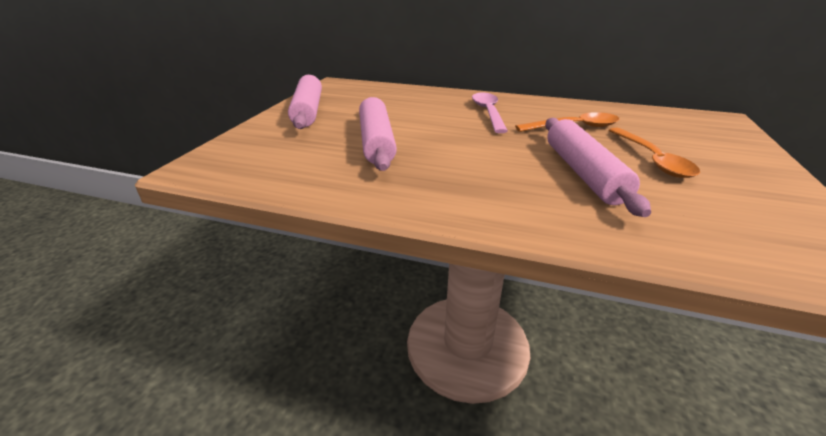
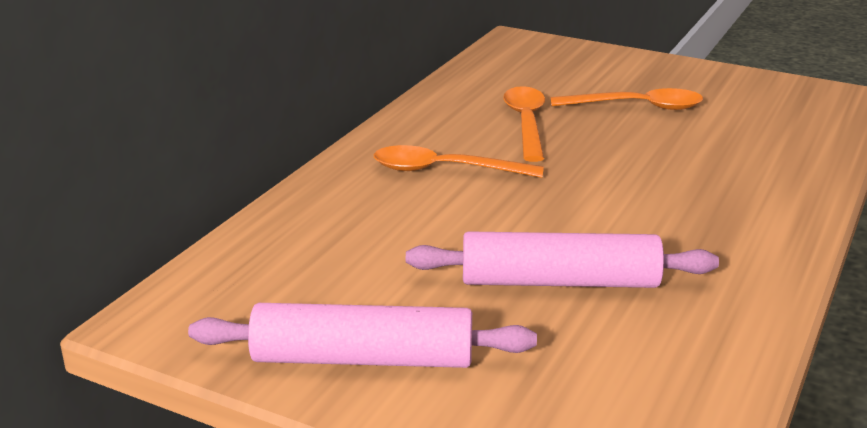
camera: 80 degrees left, 5 degrees down
(488, 112) = (444, 170): pink spoon -> orange spoon
(583, 173) = (674, 150): pink rolling pin -> none

